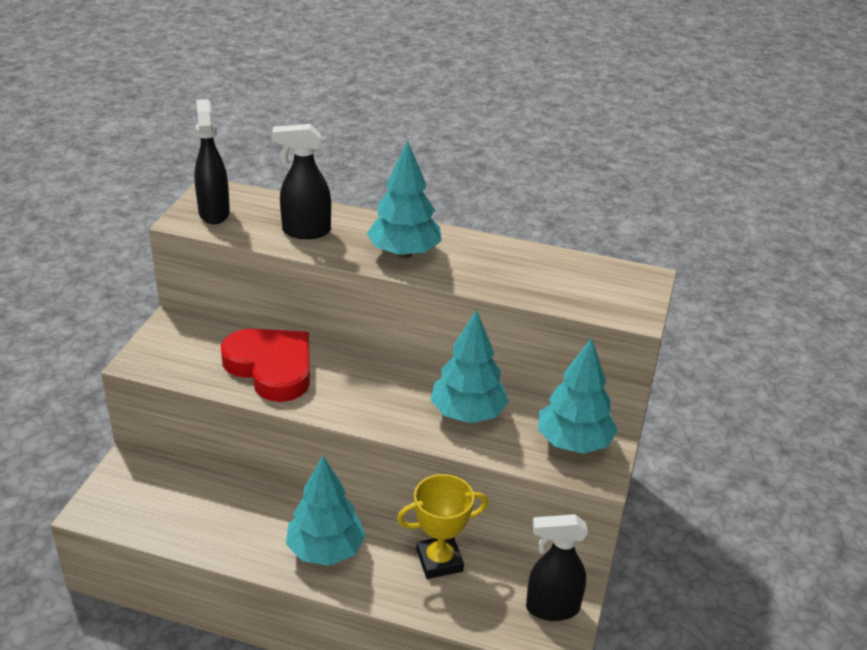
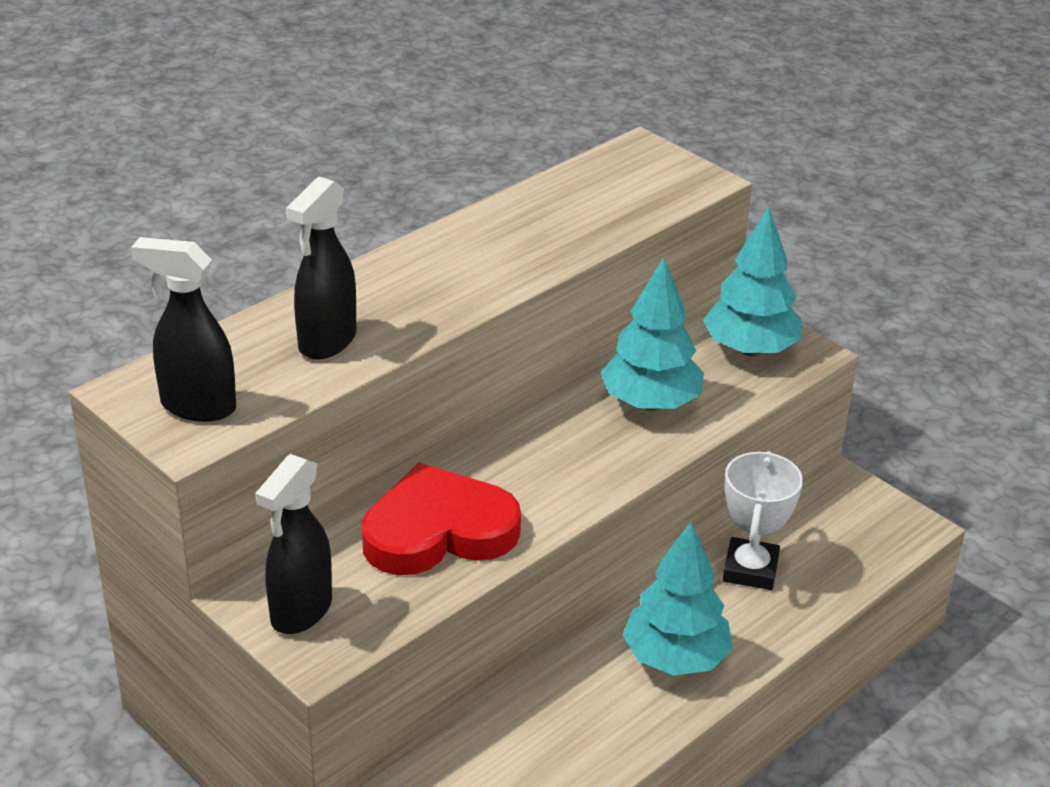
camera: 60 degrees left, 0 degrees up
(404, 253) = (450, 283): turquoise tree -> none
(439, 561) = (750, 569): yellow trophy -> white trophy
(551, 608) = (866, 514): black spray bottle -> black spray bottle (301, 612)

